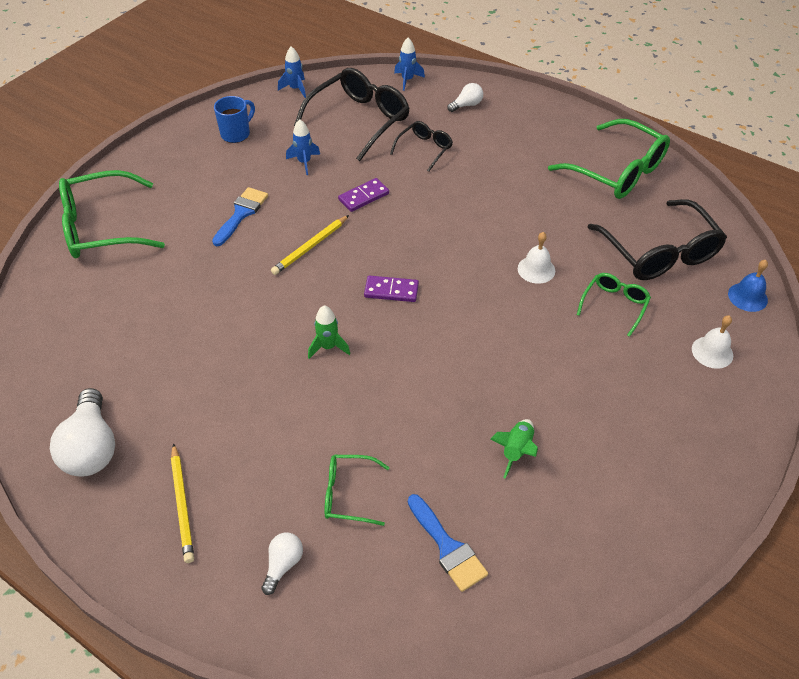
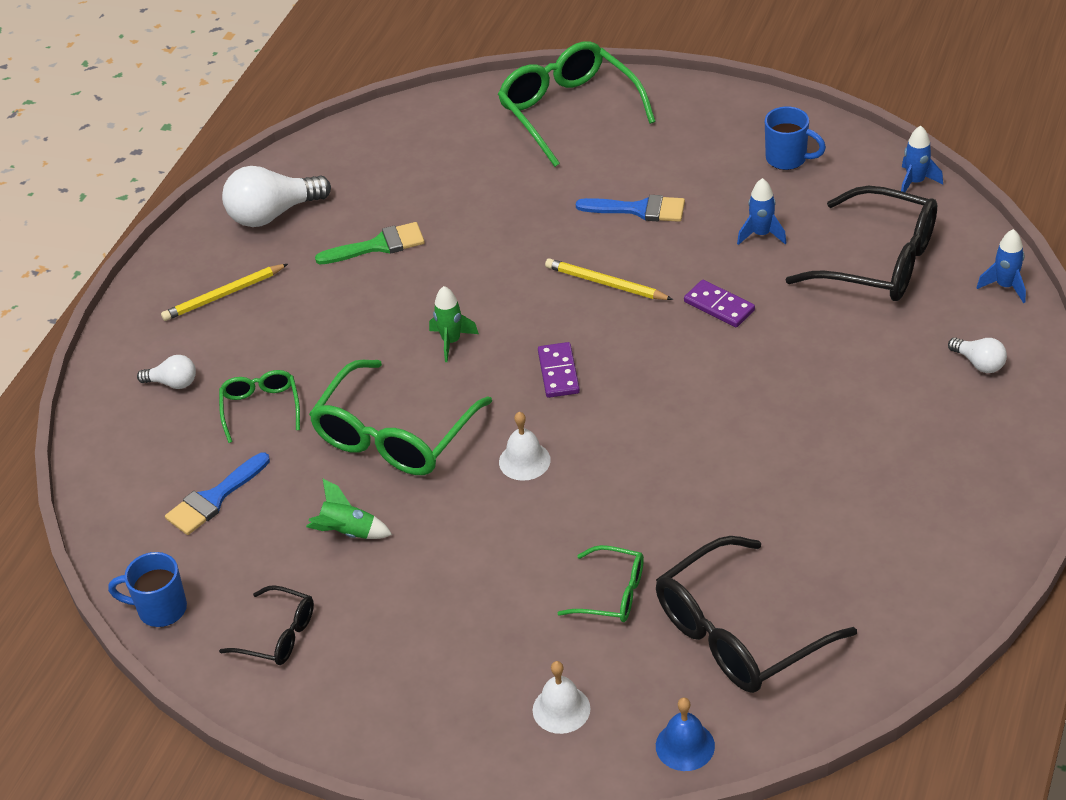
camera: 80 degrees right, 5 degrees down
(185, 375) = (378, 245): none -> green brush
(424, 149) = (848, 341): black glasses -> black glasses (278, 635)
(536, 269) = (649, 502): white bell -> white bell (524, 461)
(570, 610) = (160, 609): none -> blue mug
(617, 171) = (905, 564): green glasses -> green glasses (394, 436)

